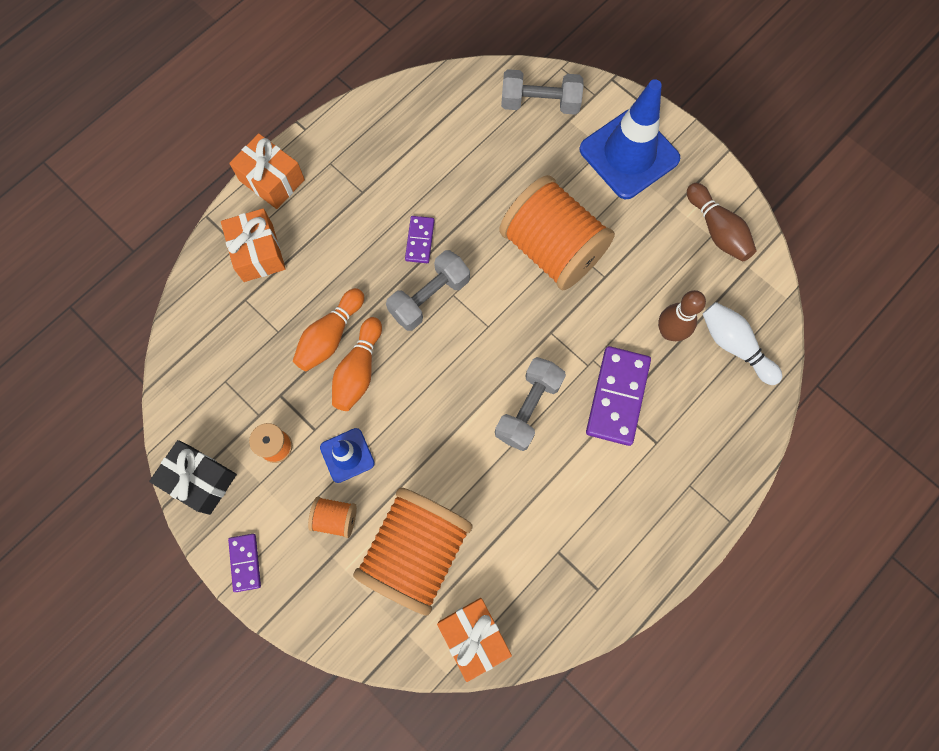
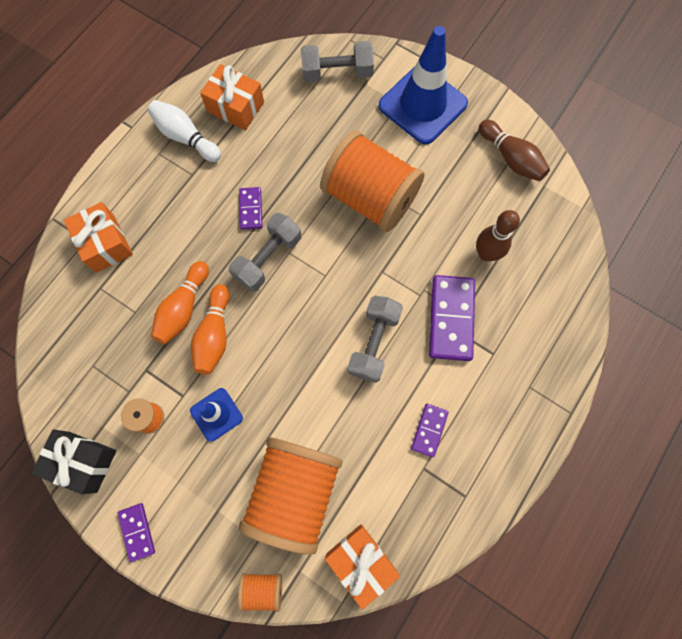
camera: 10 degrees left, 0 degrees up
(272, 180) = (108, 177): orange gift -> orange gift (235, 107)
(335, 518) = (215, 475): orange spool -> orange spool (263, 589)
(571, 512) = (429, 430): none -> purple domino
(734, 346) = (545, 256): white bowling pin -> white bowling pin (186, 137)

